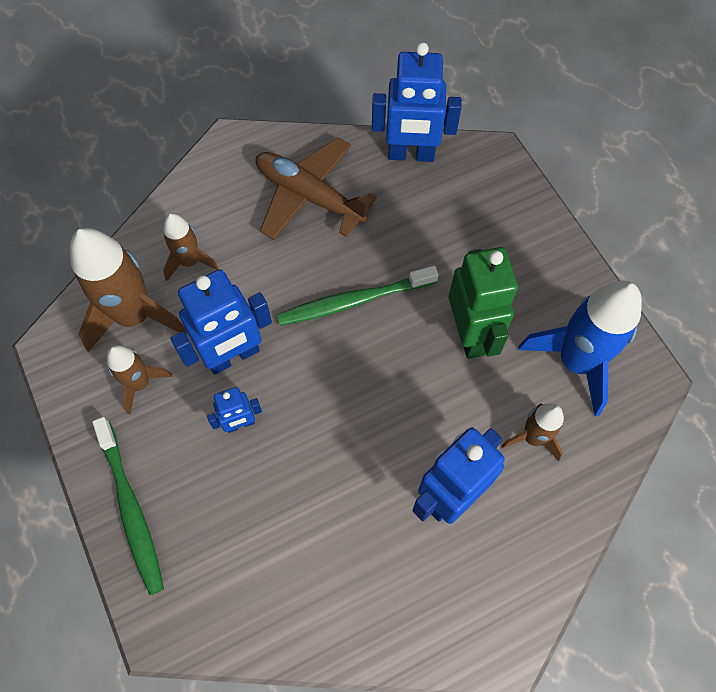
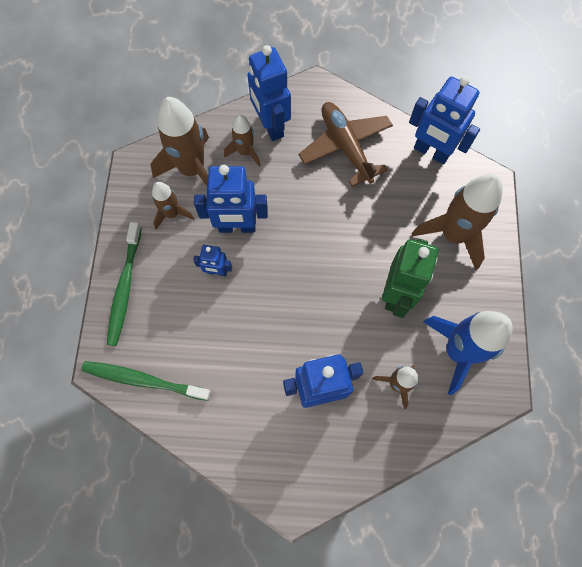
camera: 30 degrees right, 5 degrees up
(203, 215) = (270, 126): none -> blue robot
(353, 301) = (333, 231): green toothbrush -> green toothbrush (143, 380)
(491, 234) = (453, 235): none -> brown rocket

